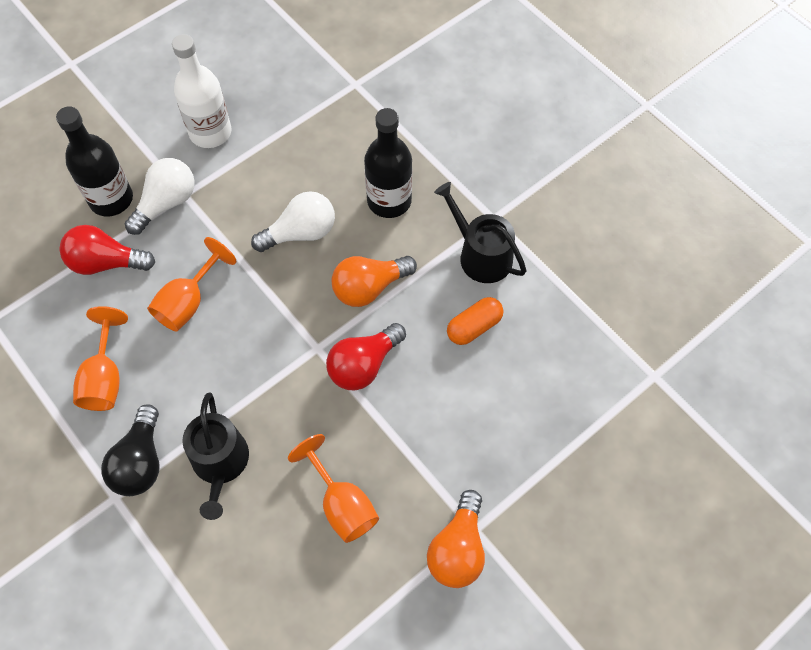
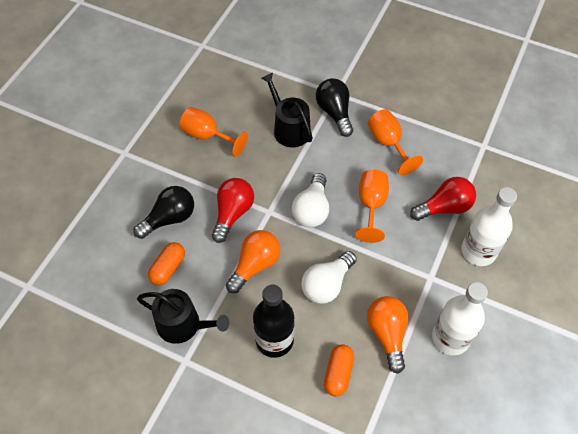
camera: 155 degrees right, 5 degrees down
(111, 199) = (478, 251): black bottle -> white bottle
(166, 203) = (438, 265): white light bulb -> white light bulb (312, 210)
(342, 146) = (338, 373): none -> orange capsule
(448, 393) = (169, 218): none -> black light bulb
(458, 549) = (130, 140): orange light bulb -> orange light bulb (387, 334)

